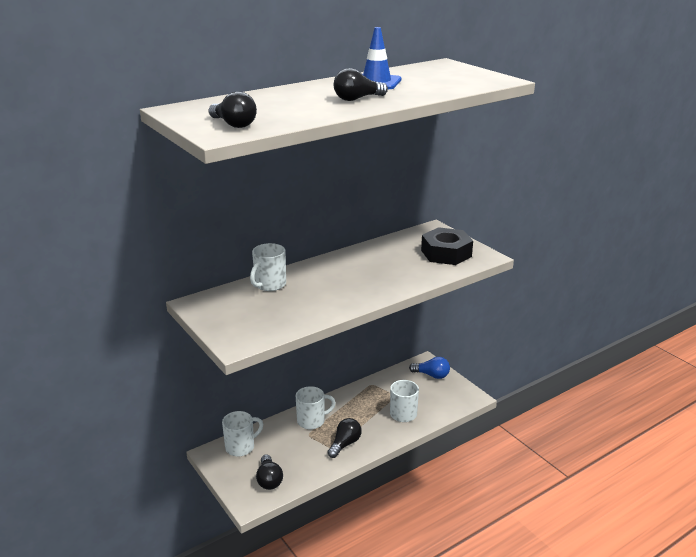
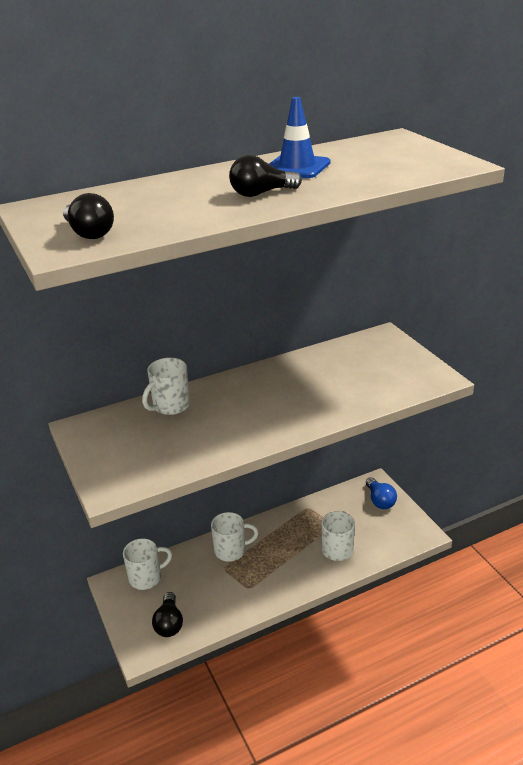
camera: 10 degrees right, 5 degrees up
(345, 444) = (263, 584): black light bulb -> none
(431, 375) = (380, 500): blue light bulb -> blue light bulb turned 45 degrees clockwise
(446, 253) = (391, 371): black nut -> none

